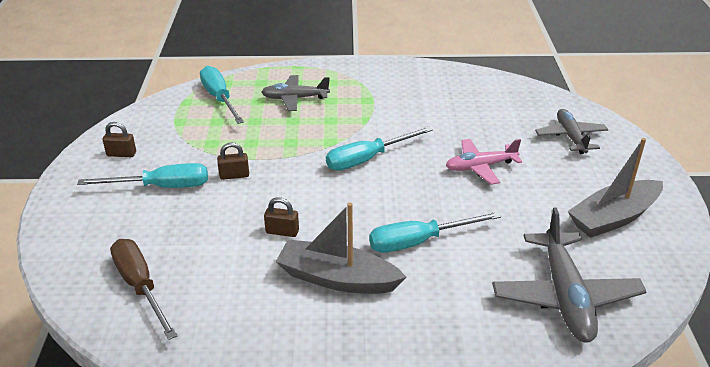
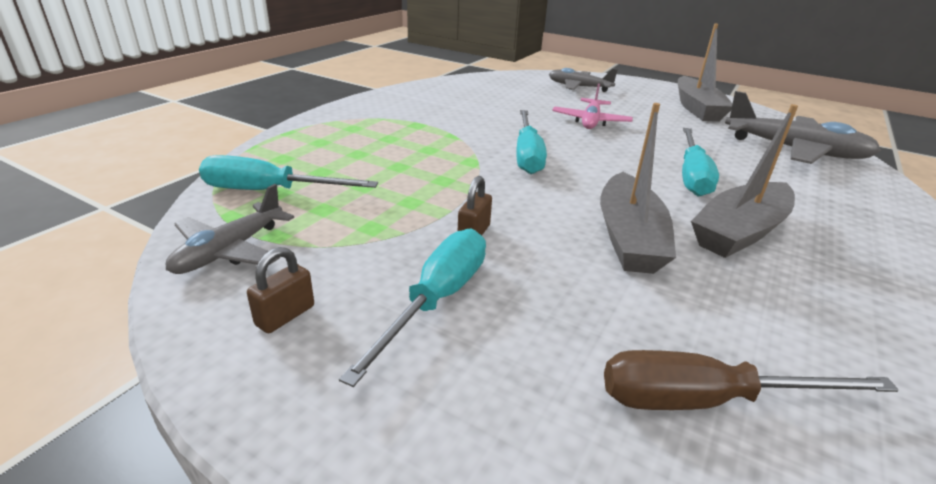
camera: 60 degrees left, 5 degrees down
(282, 231) = (629, 237): brown padlock -> grey boat
(295, 98) = (354, 152): grey plane -> grey plane (230, 251)

